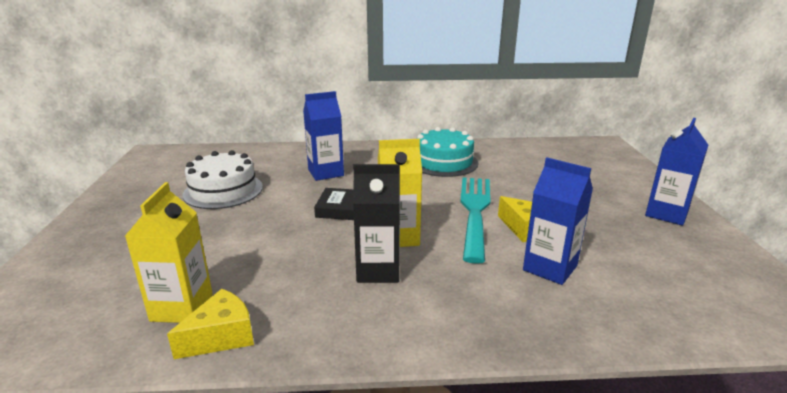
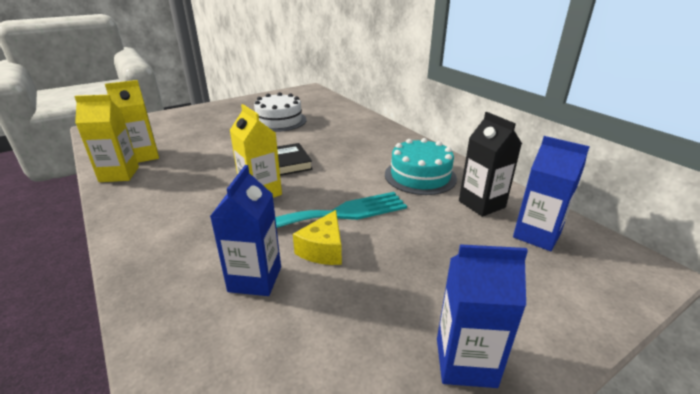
camera: 60 degrees right, 5 degrees up
(221, 336) = (119, 174): yellow cheese -> yellow carton
(326, 172) = (339, 139): blue carton -> blue carton (536, 235)
(378, 270) = (208, 198): black carton -> black carton (481, 204)

